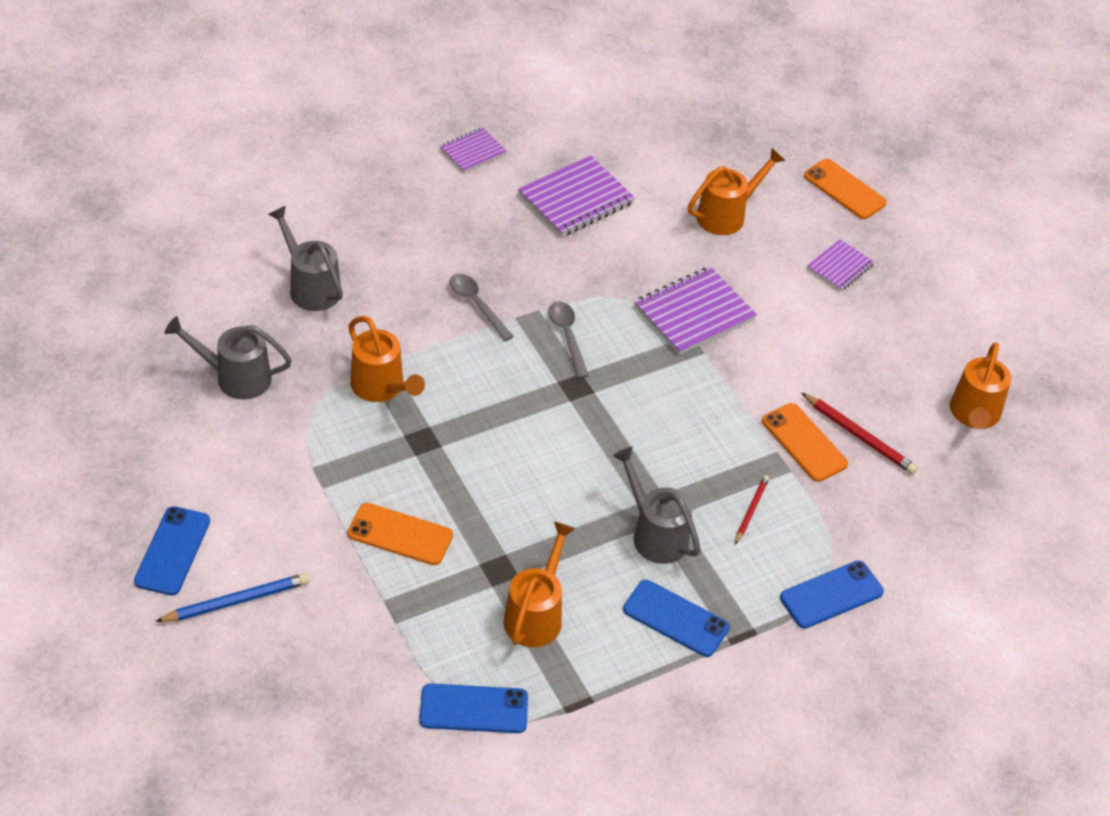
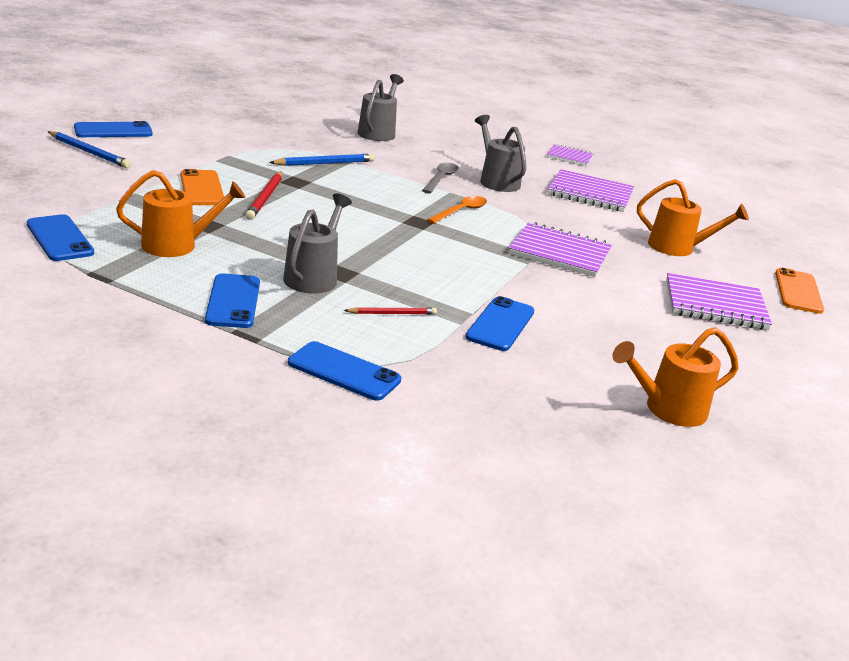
camera: 55 degrees right, 20 degrees down
(235, 377) = (275, 125): grey watering can -> grey watering can (496, 180)
(382, 388) = (324, 163): orange watering can -> blue pencil
(567, 336) = (461, 211): grey spoon -> orange spoon
(804, 442) = (500, 324): orange phone -> blue phone
(840, 267) = (715, 305): purple notebook -> purple notebook, size x1.71
(859, 436) = (547, 350): red pencil -> red pencil (265, 198)

